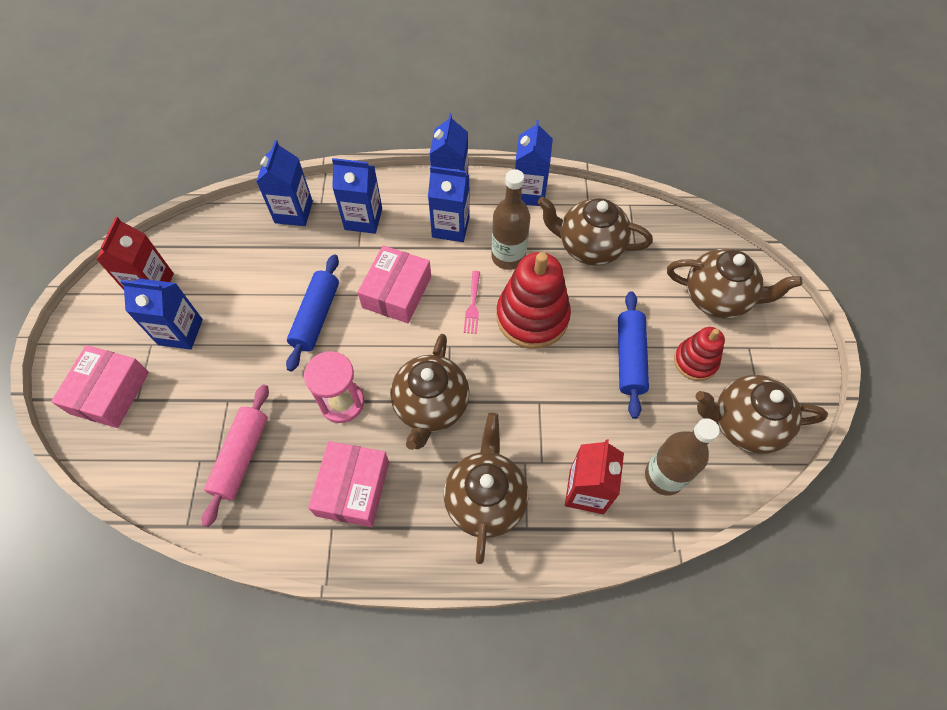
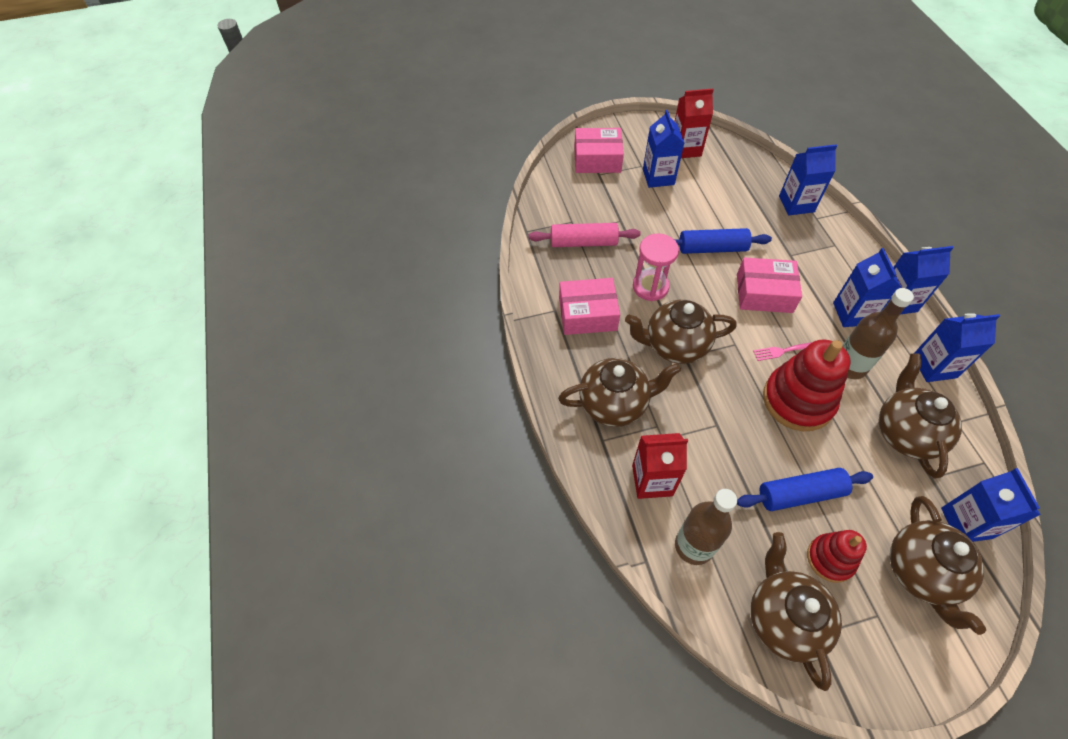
camera: 75 degrees right, 5 degrees down
(363, 219) = (819, 250): blue carton -> blue carton (966, 523)

